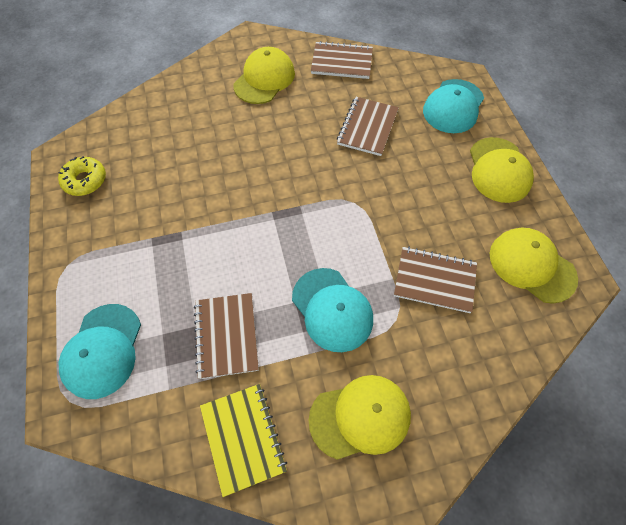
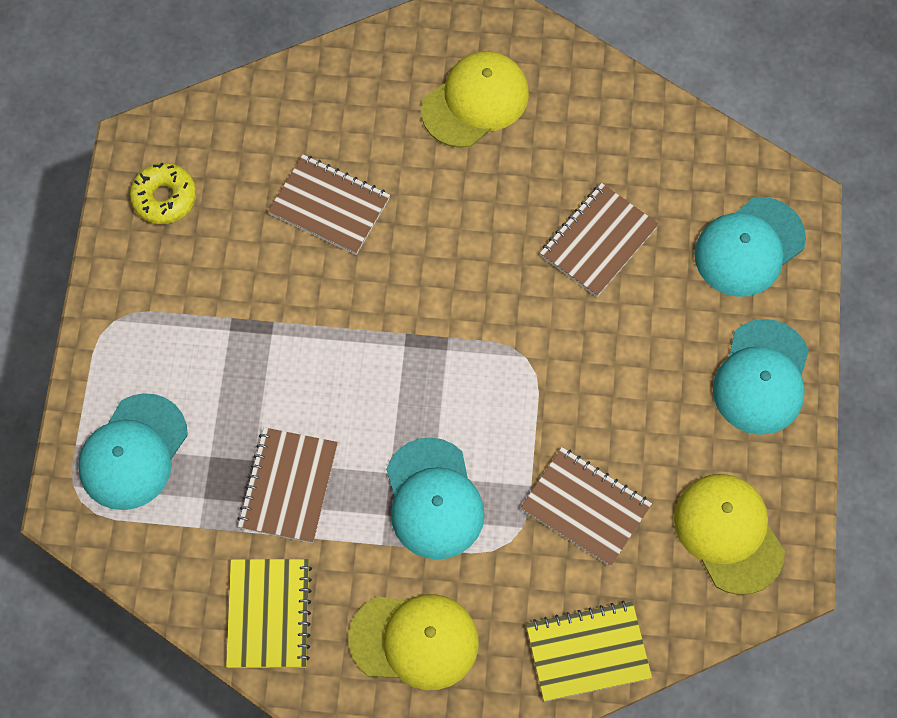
camera: 20 degrees right, 5 degrees up
(342, 62) = (610, 107): brown notebook -> brown notebook (329, 206)
(485, 378) = (587, 652): none -> yellow notebook
(499, 170) = (761, 377): yellow cap -> turquoise cap

